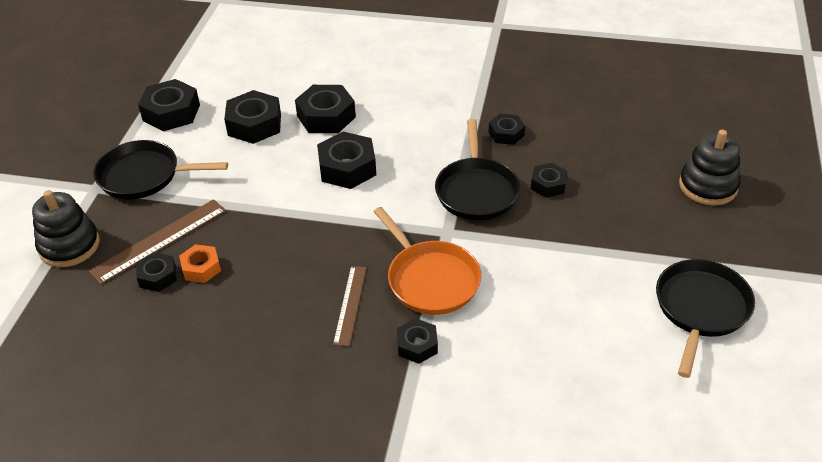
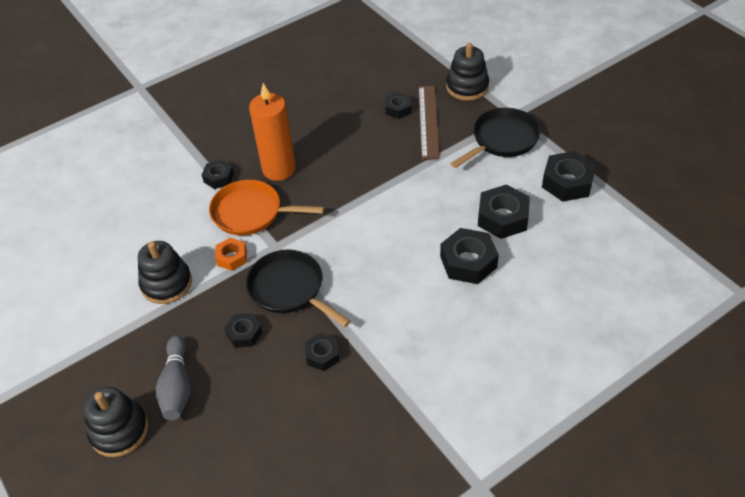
camera: 135 degrees right, 5 degrees up
(201, 268) = (383, 127): orange nut -> orange nut (232, 257)
(347, 168) = (395, 237): black nut -> none
(350, 305) = (279, 169): brown ruler -> orange candle
(576, 270) = (166, 284): none -> black stacking toy
(637, 185) = (177, 386): none -> grey bowling pin
(700, 309) = (65, 317): black pan -> none

